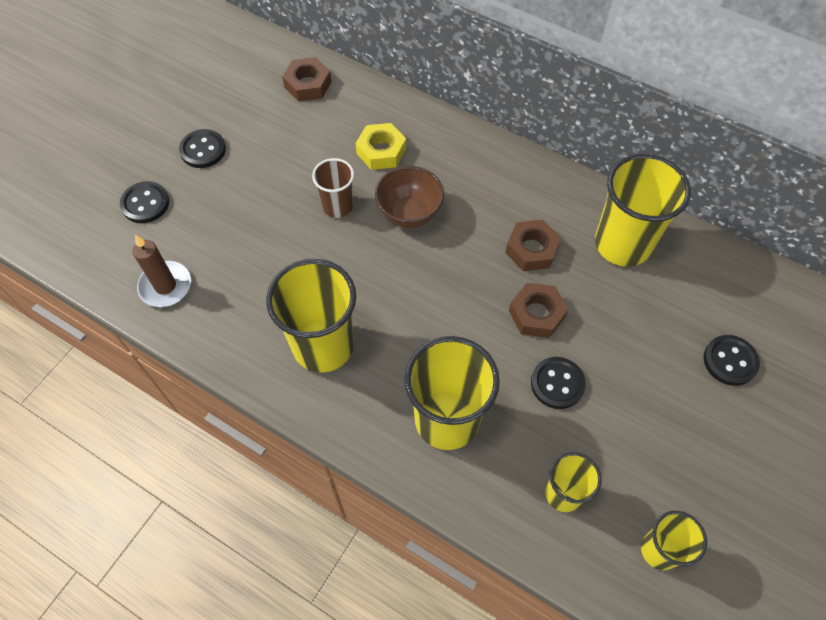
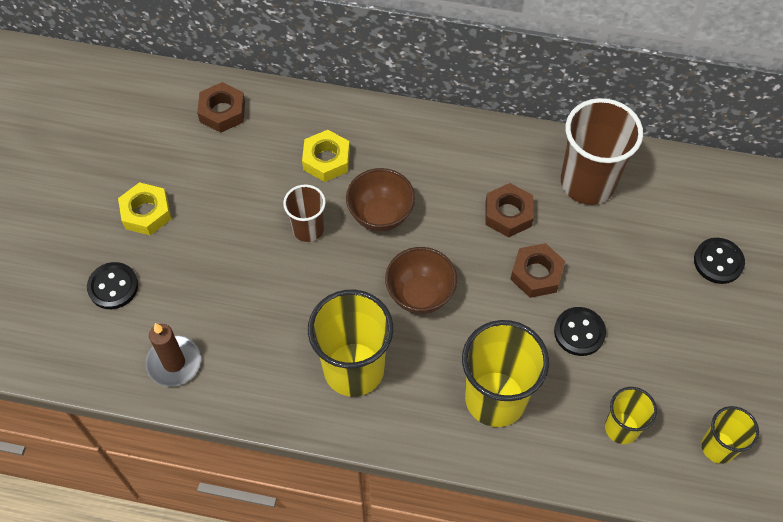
camera: 20 degrees left, 0 degrees up
(203, 150) = (146, 213): black button -> yellow nut
(415, 297) = (420, 294): none -> brown bowl
(622, 244) = (587, 182): yellow cup -> brown cup

